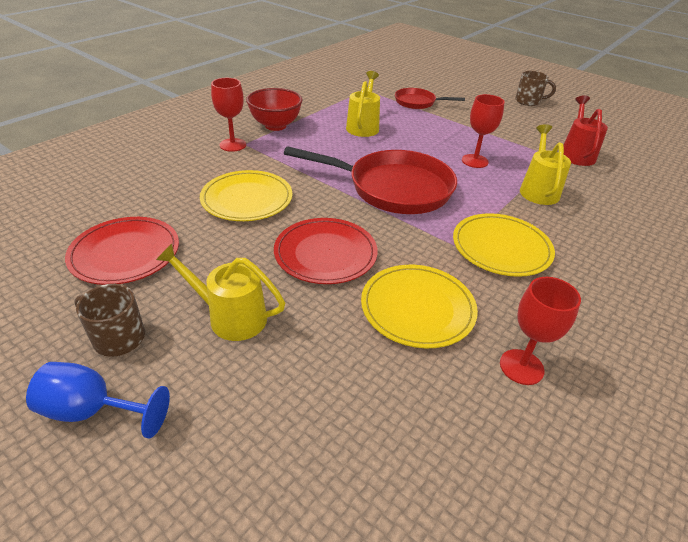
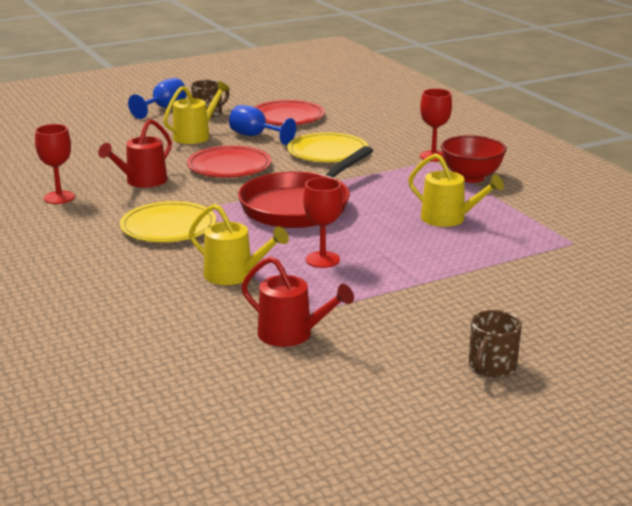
camera: 115 degrees right, 15 degrees down
(213, 260) = (256, 136): none -> blue goblet
(417, 102) = (515, 269): red pan -> none
(417, 308) = (142, 182): yellow plate -> red watering can

